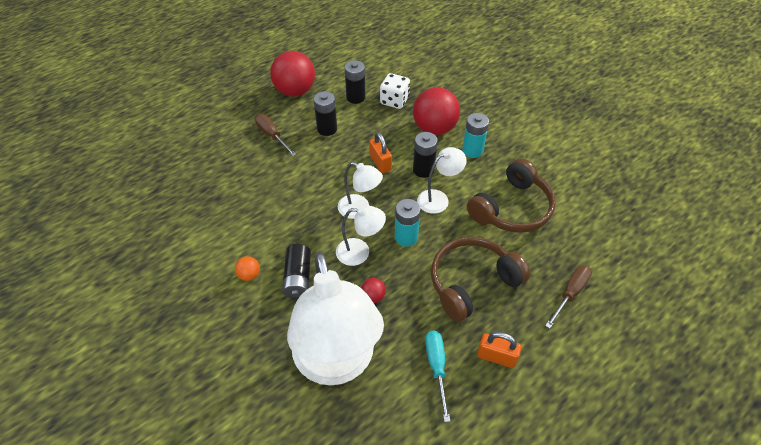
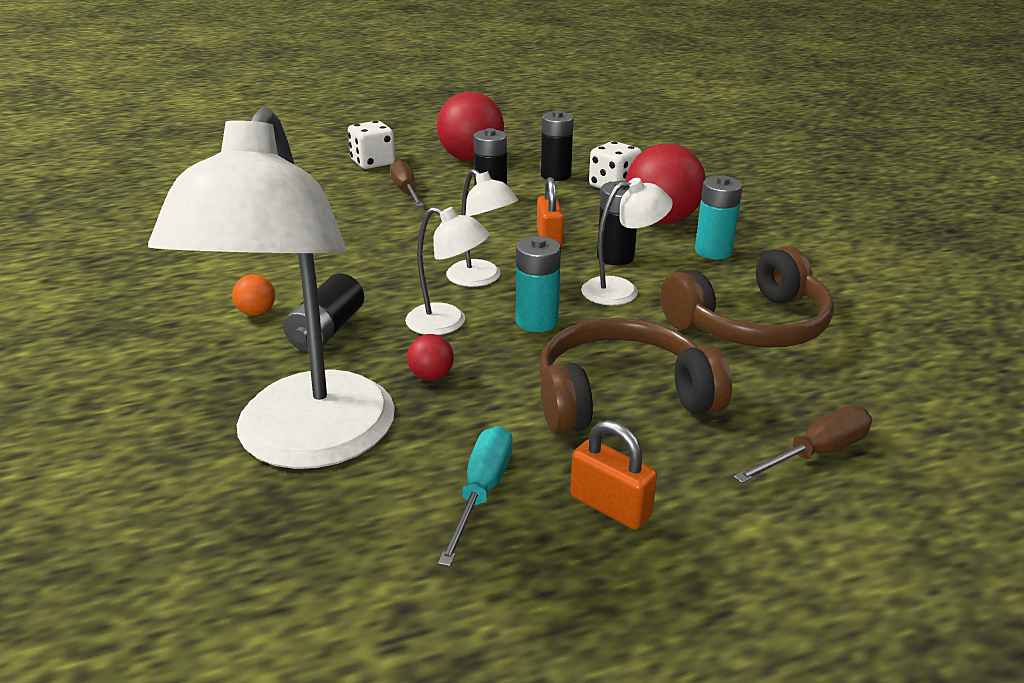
camera: 20 degrees right, 20 degrees down
(234, 110) = (373, 163): none -> white dice

